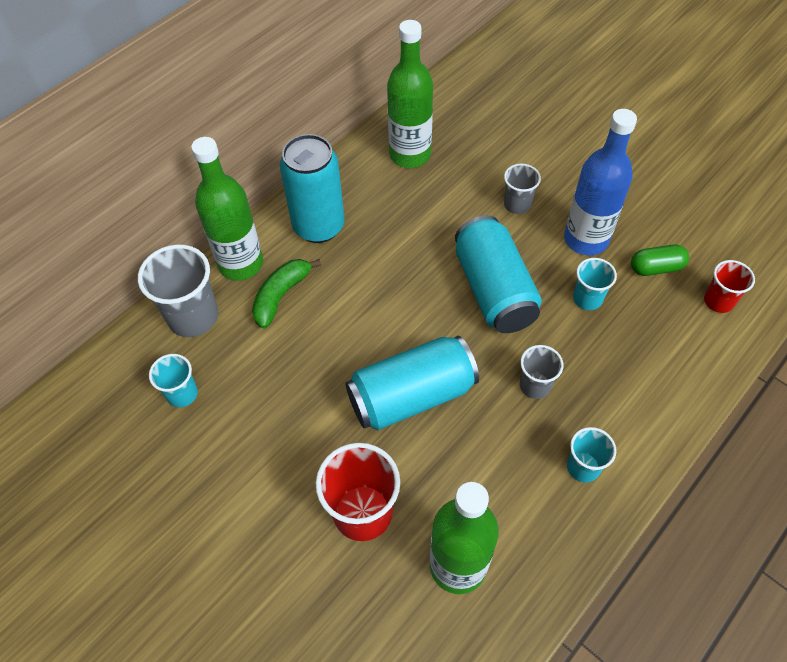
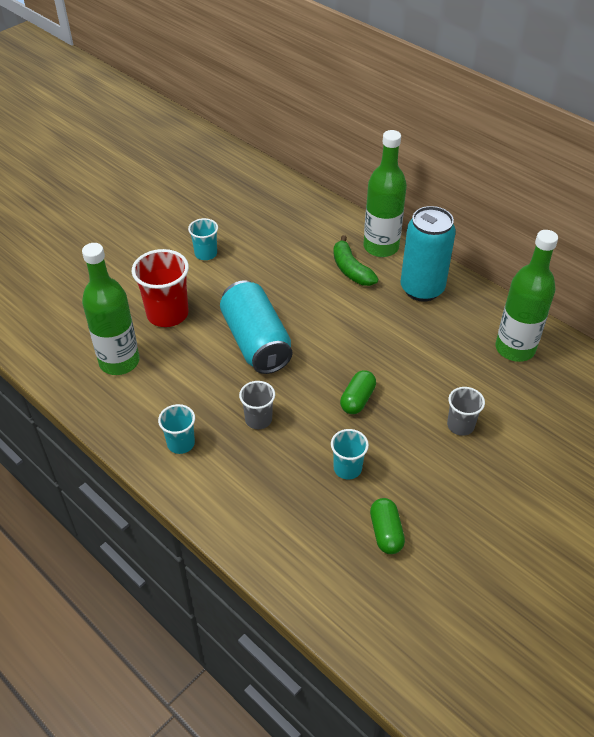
camera: 90 degrees right, 10 degrees down
(182, 394) = (269, 225): turquoise cup -> turquoise cup (206, 254)
(193, 317) = (332, 226): grey cup -> none
(281, 295) = (351, 269): green banana -> green banana turned 150 degrees counterclockwise
(494, 290) = (357, 399): turquoise can -> green capsule
(586, 239) = (419, 476): blue bottle -> none
(718, 301) = (344, 582): red cup -> none

